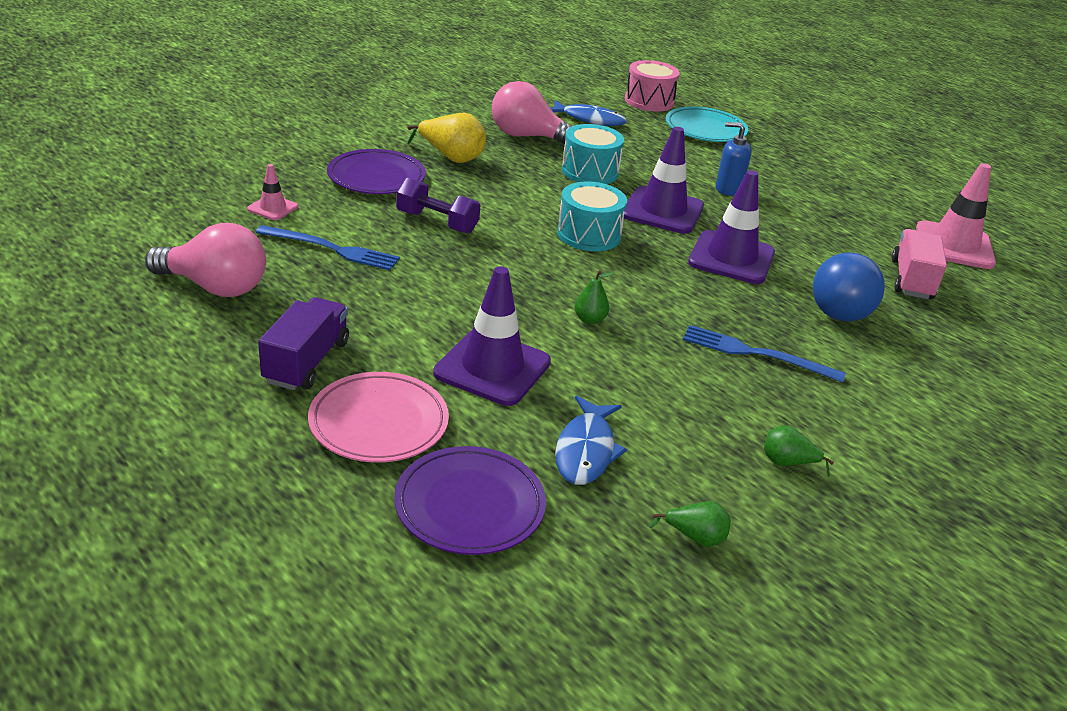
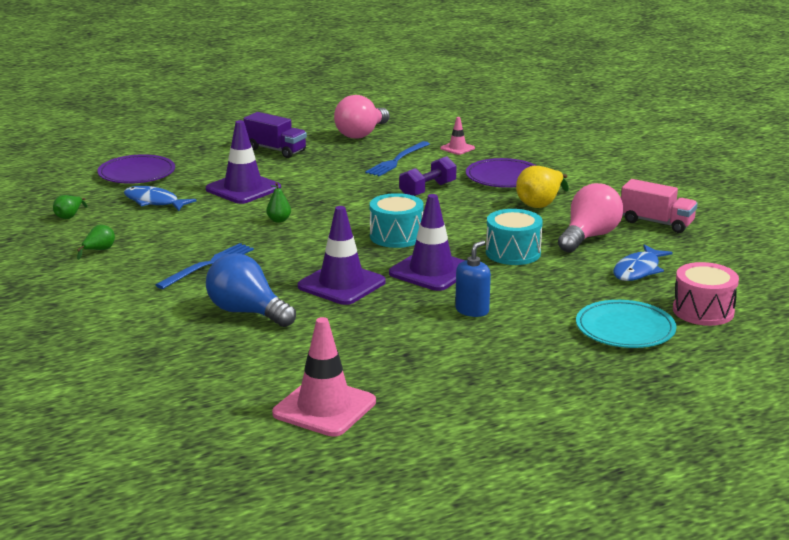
camera: 110 degrees right, 10 degrees down
(379, 422) = (213, 161): pink plate -> none
(911, 280) = (272, 360): pink truck -> pink truck (656, 222)

